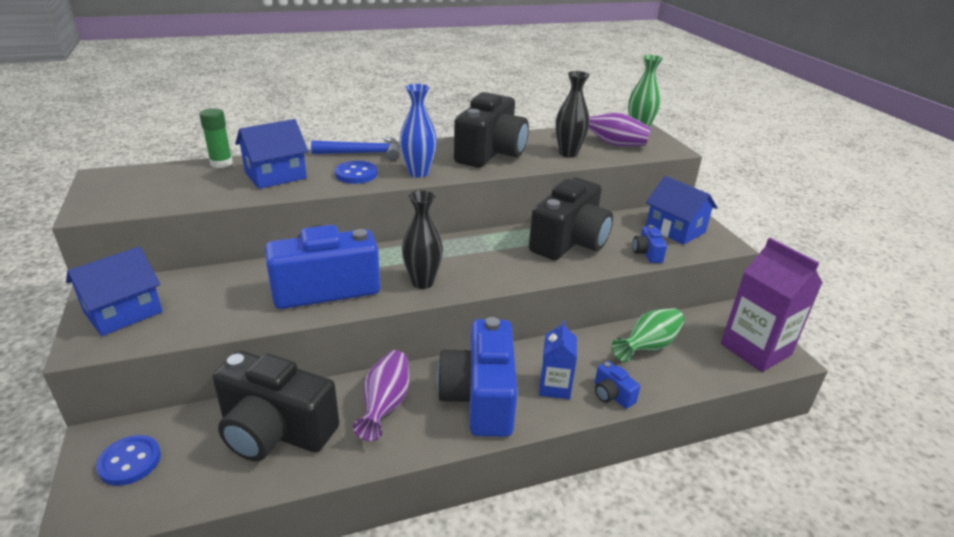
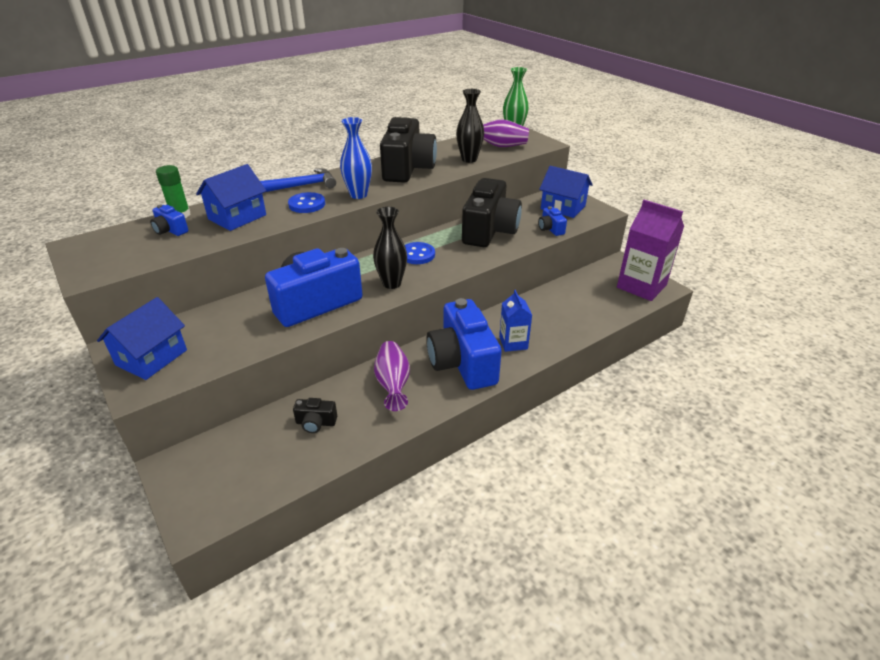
camera: 15 degrees left, 5 degrees up
(130, 462) = (208, 474): blue button -> blue button (417, 255)
(275, 431) = (316, 423): black camera -> black camera, size x0.42
(612, 395) = (556, 339): blue camera -> blue camera (170, 230)
(648, 346) = (567, 300): green vase -> none

